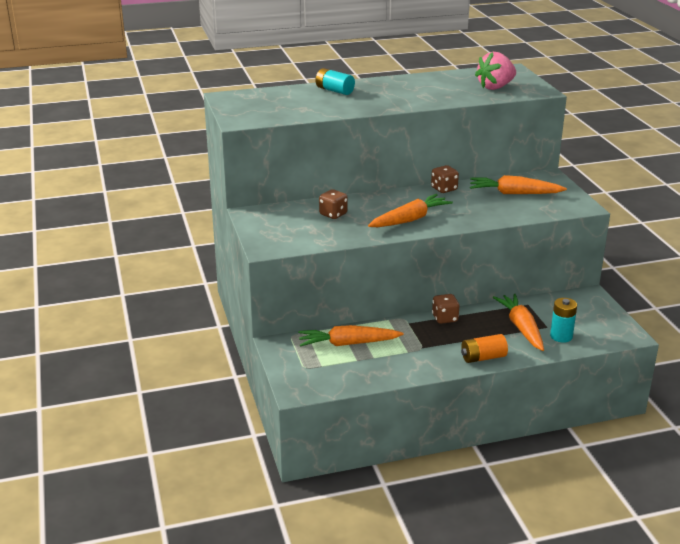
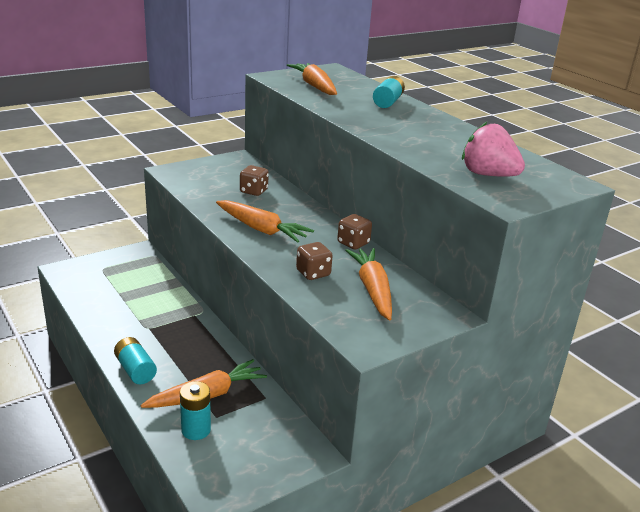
camera: 70 degrees right, 0 degrees up
(348, 344) = (146, 285): orange carrot -> orange carrot (314, 86)
(445, 318) = (211, 337): brown dice -> brown dice (313, 273)
(483, 357) = (135, 370): orange battery -> turquoise battery

